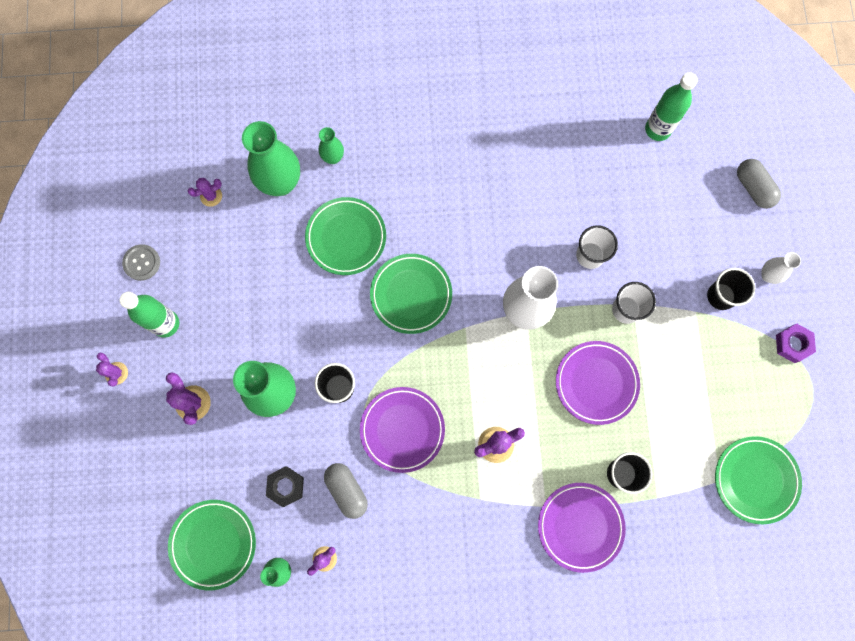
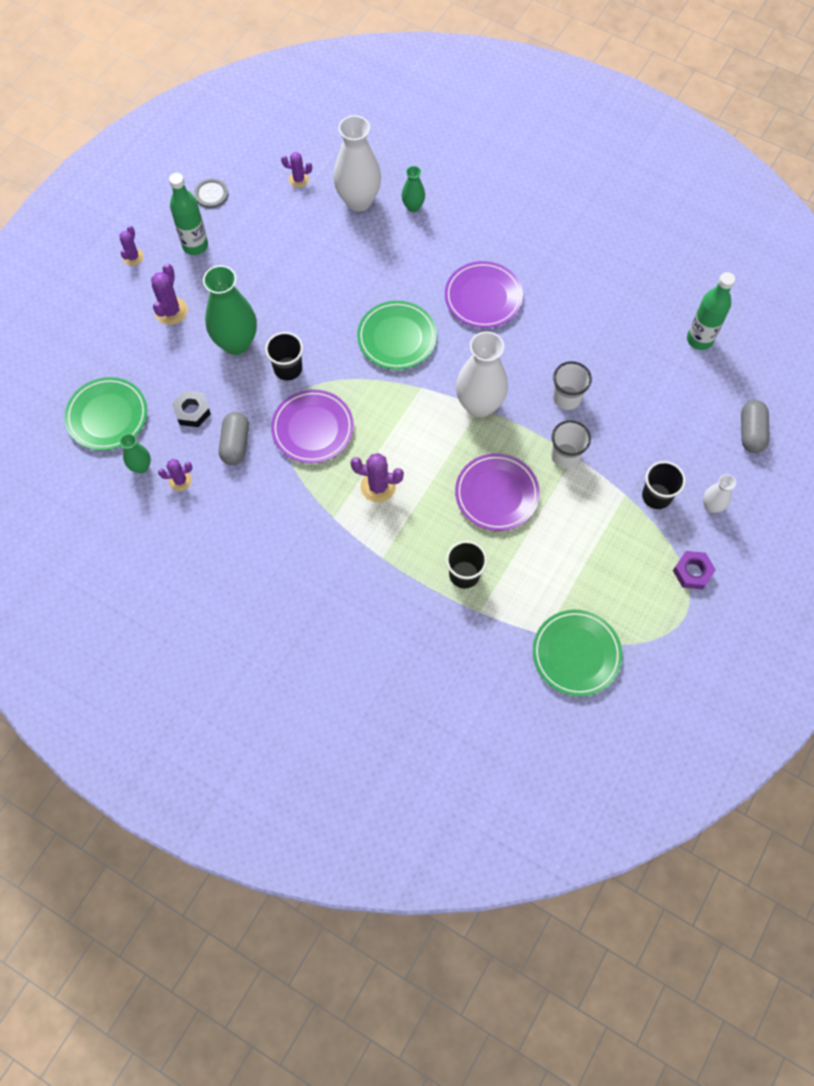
camera: 35 degrees right, 10 degrees down
(280, 183) = (358, 201): green vase -> white vase
(346, 237) = (378, 268): green plate -> none
(580, 526) = (398, 591): purple plate -> purple plate (483, 297)

